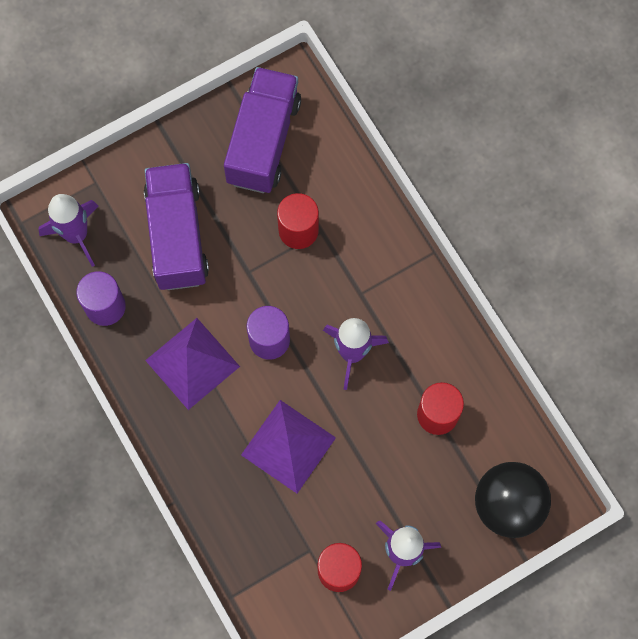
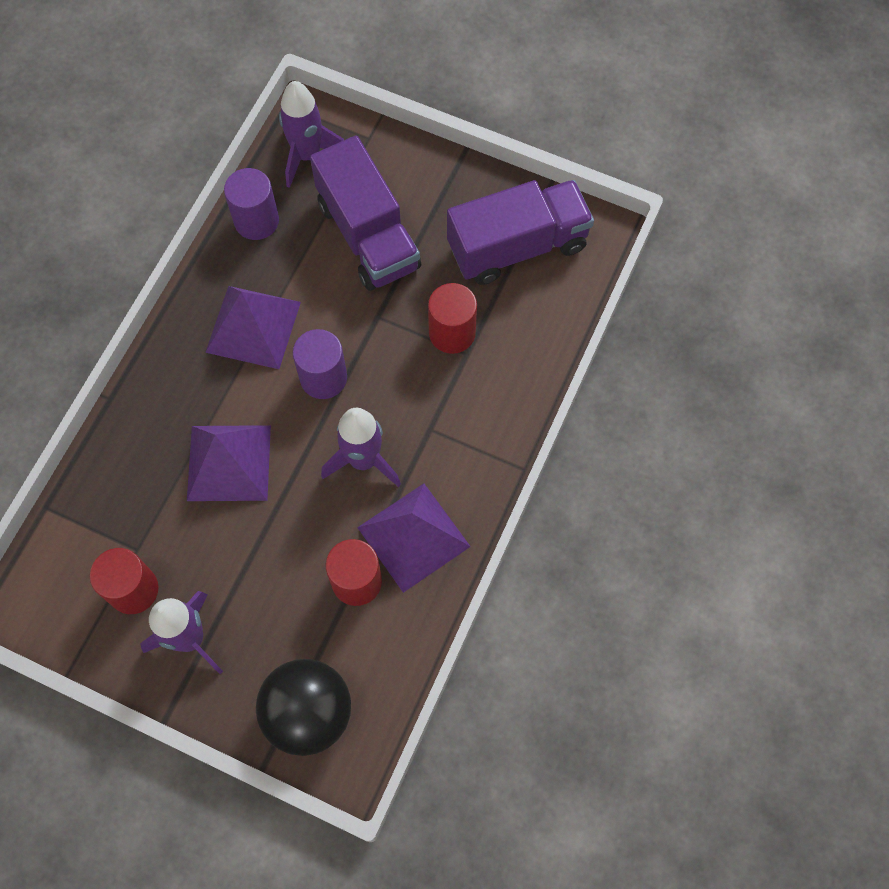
camera: 55 degrees right, 5 degrees down
(177, 236) = (368, 235): purple truck -> purple truck turned 105 degrees clockwise
(431, 356) = (413, 536): none -> purple pyramid

